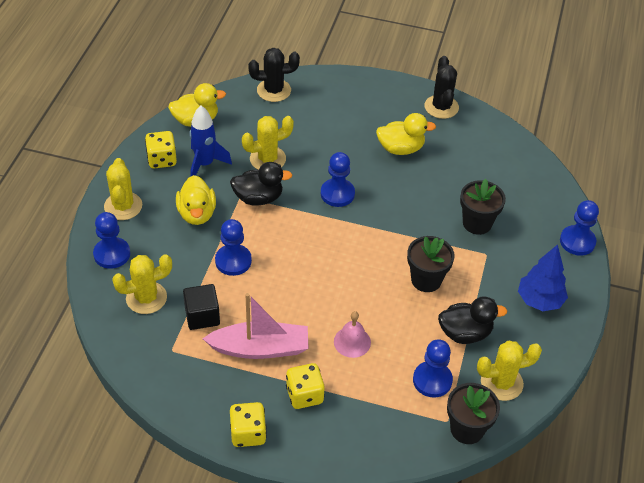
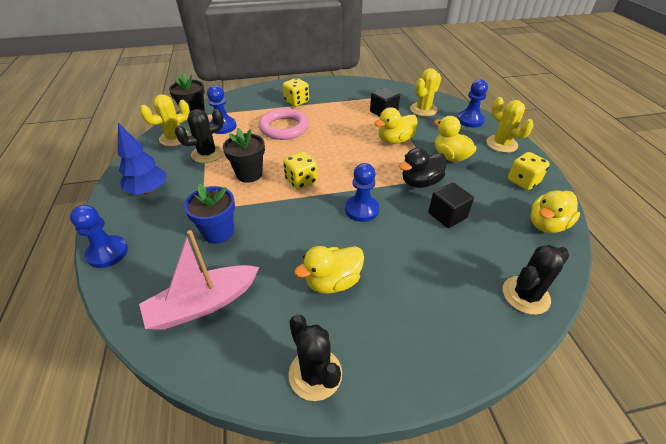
camera: 155 degrees right, 5 degrees down
(205, 164) = (489, 191): blue rocket -> none
(233, 261) = (395, 140): blue pawn -> yellow duck
(248, 433) = (315, 84): yellow dice -> yellow dice (301, 181)
(260, 348) = (337, 110): pink boat -> pink boat (203, 304)
(267, 159) = (447, 215): yellow cactus -> black cube
(352, 342) = (284, 128): pink bell -> pink ring
(465, 333) = (207, 154): black duck -> black cactus
(477, 223) = (218, 232): black flower pot -> blue flower pot

